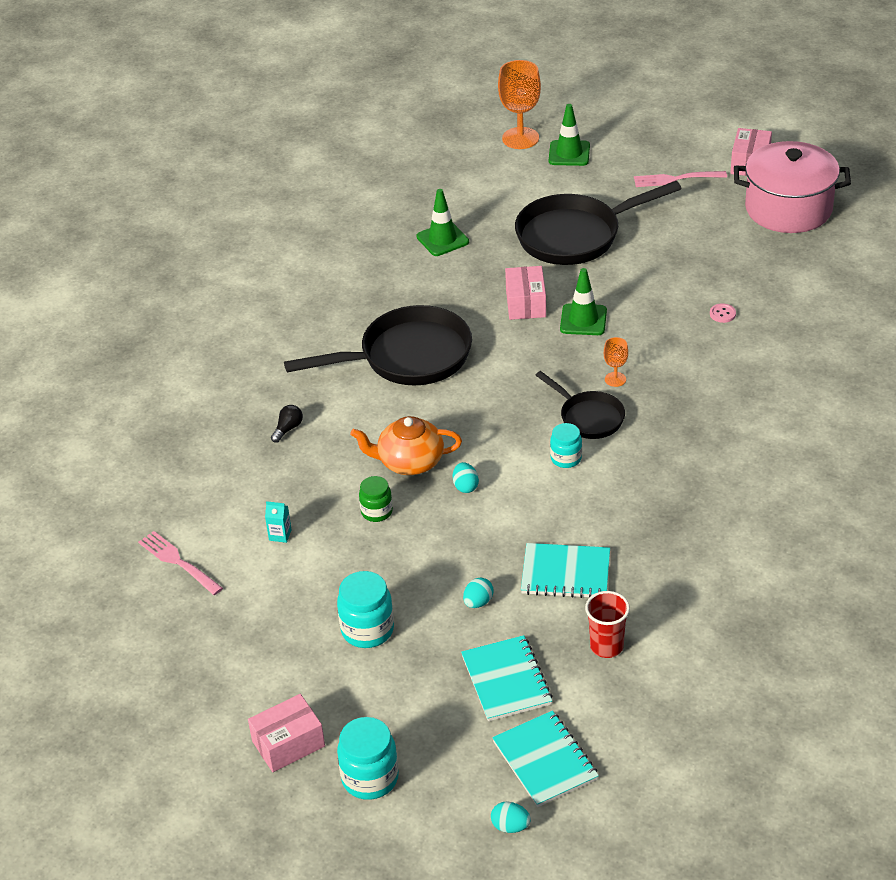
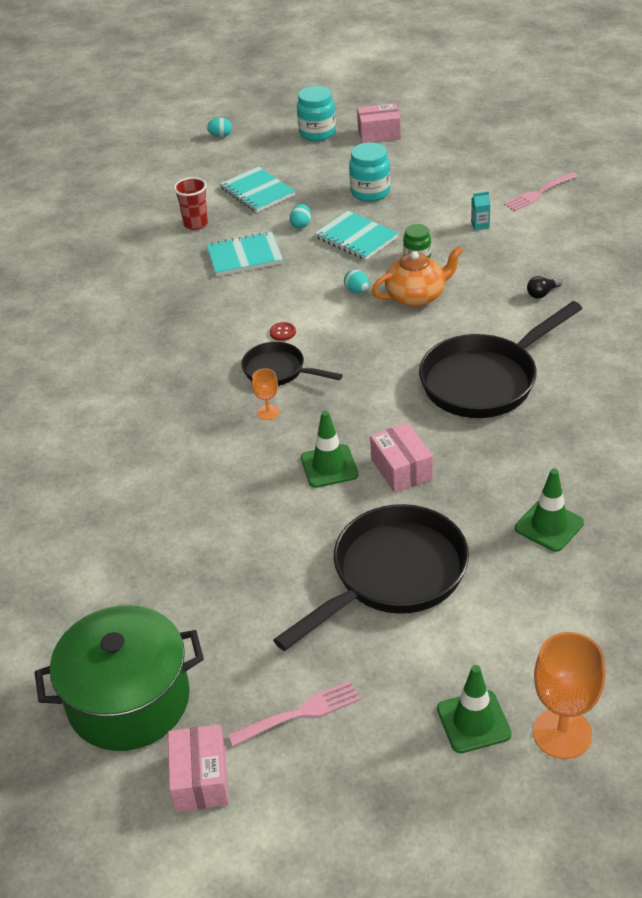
camera: 160 degrees right, 0 degrees up
(179, 562) = (539, 193): pink fork -> pink fork turned 120 degrees clockwise
(288, 429) = (542, 293): black light bulb -> black light bulb turned 45 degrees clockwise
(288, 744) = (379, 134): pink box -> pink box turned 45 degrees clockwise
(545, 760) = (213, 164): turquoise notebook -> turquoise notebook (356, 238)
(566, 458) = (282, 332): turquoise jar -> red button
(722, 314) = (179, 514): pink button -> none
(788, 209) = (129, 700): pink pot -> green pot

